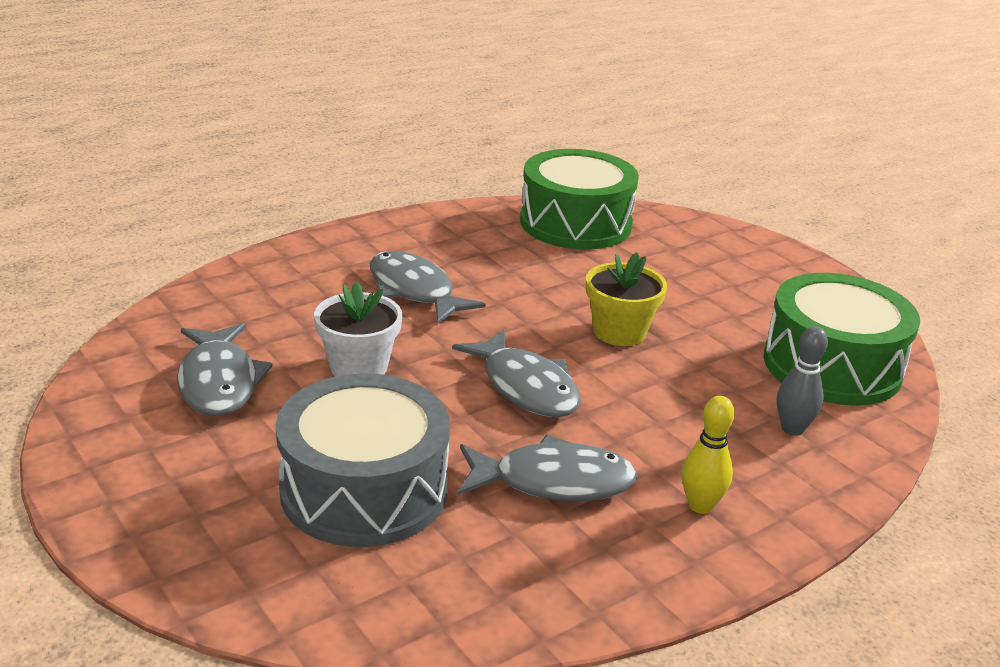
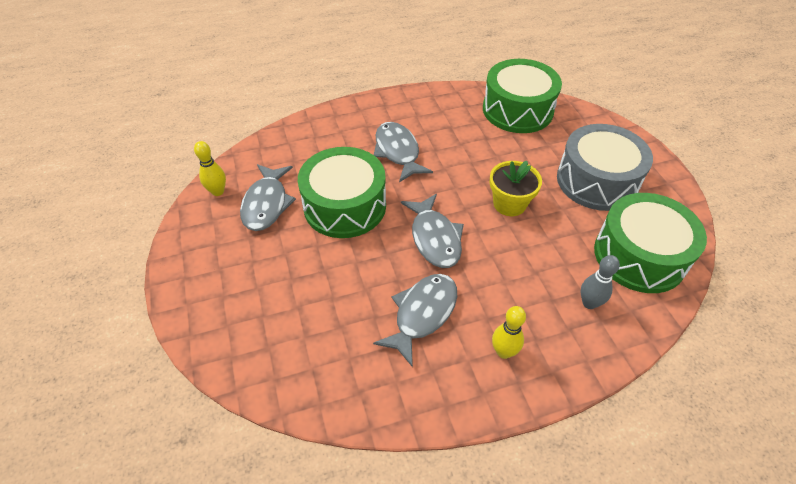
camera: 20 degrees right, 20 degrees up
(119, 377) = (218, 191): none -> yellow bowling pin
(358, 367) = (345, 206): white flower pot -> green drum
(364, 489) = (314, 297): grey drum -> grey drum (596, 181)
(553, 481) = (422, 314): grey fish -> grey fish turned 75 degrees counterclockwise

